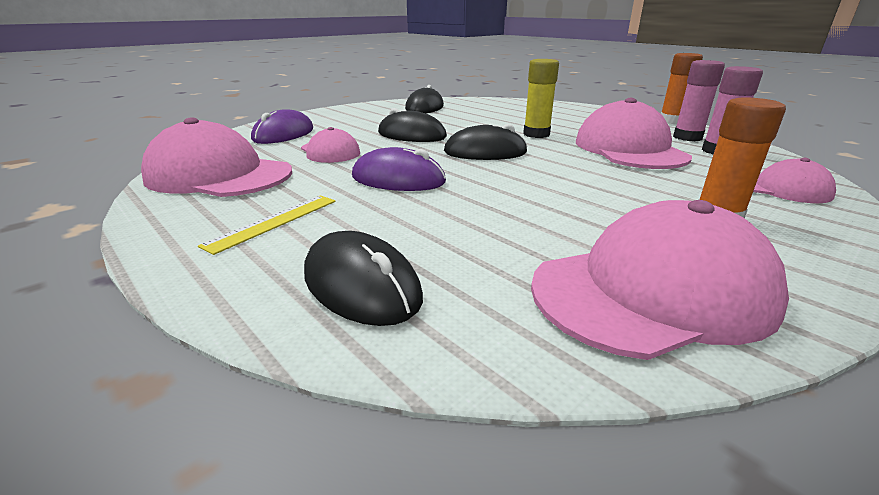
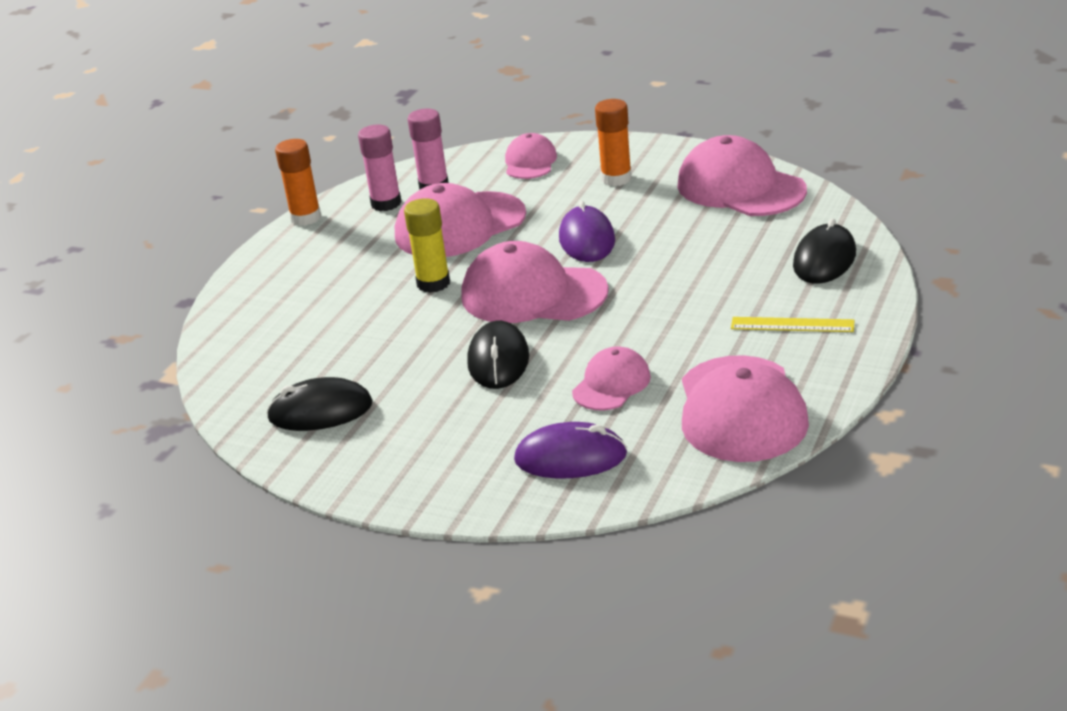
camera: 110 degrees left, 5 degrees up
(398, 179) = (656, 310): purple mouse -> purple mouse (587, 239)
(485, 152) = (533, 294): black mouse -> pink cap

